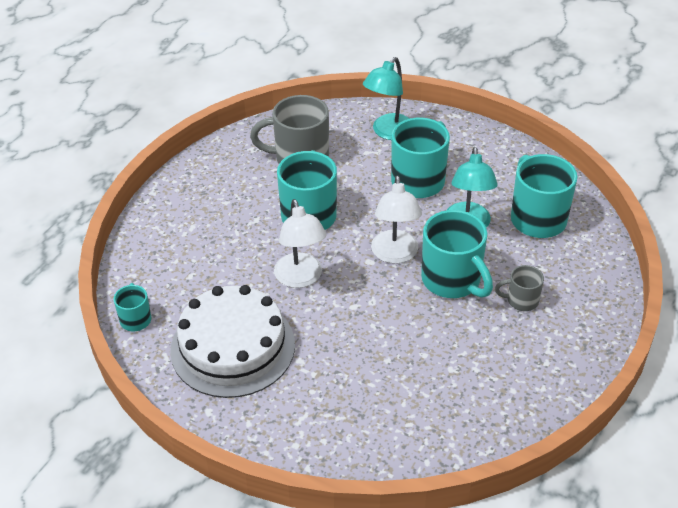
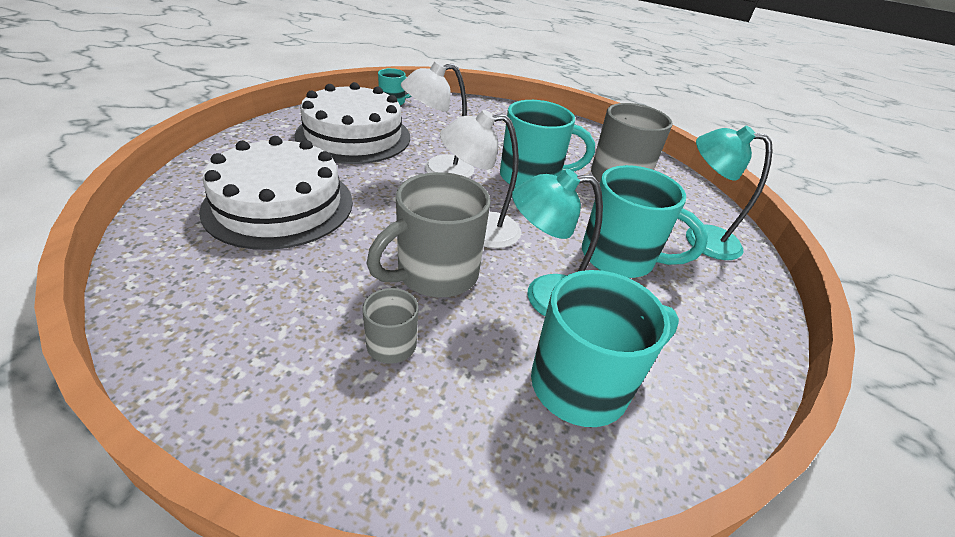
camera: 80 degrees right, 5 degrees down
(374, 384) = (279, 205): none -> white cake
(452, 280) = (435, 274): turquoise mug -> grey mug

